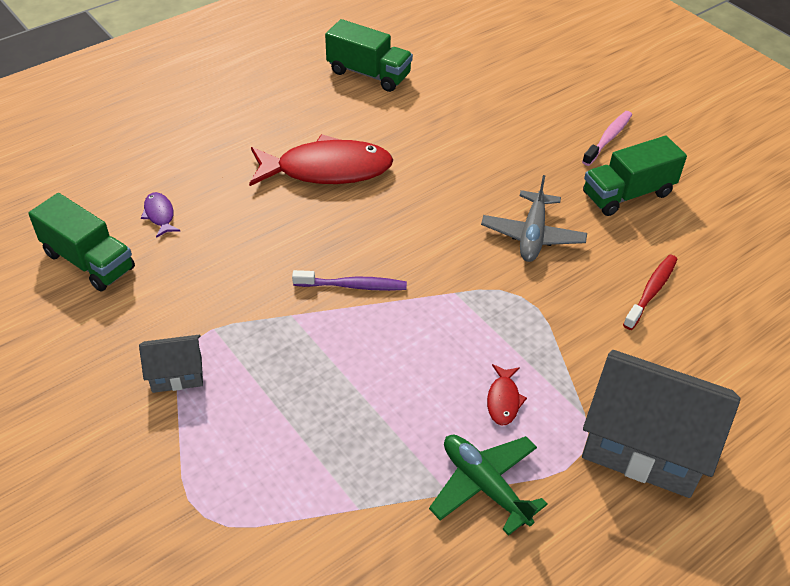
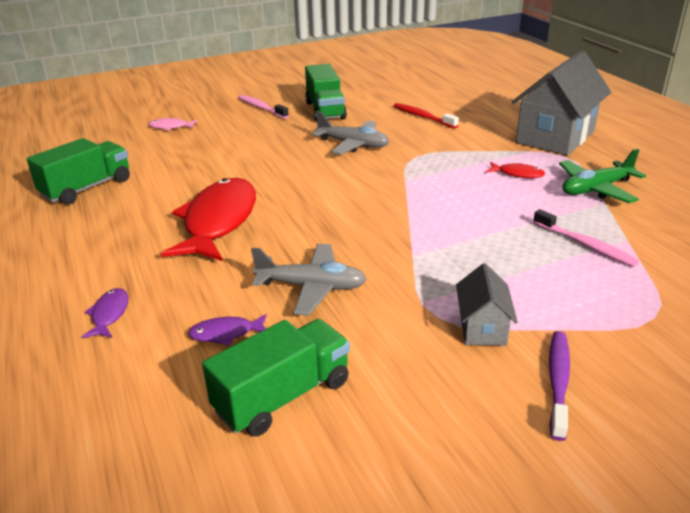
camera: 75 degrees left, 15 degrees down
(179, 148) = (109, 314): none -> purple fish
(228, 252) = (311, 287): none -> grey plane
(337, 464) = (585, 245): none -> pink toothbrush
(353, 286) = (384, 221): purple toothbrush -> purple toothbrush (558, 382)
(521, 84) = (170, 127): none -> pink fish

